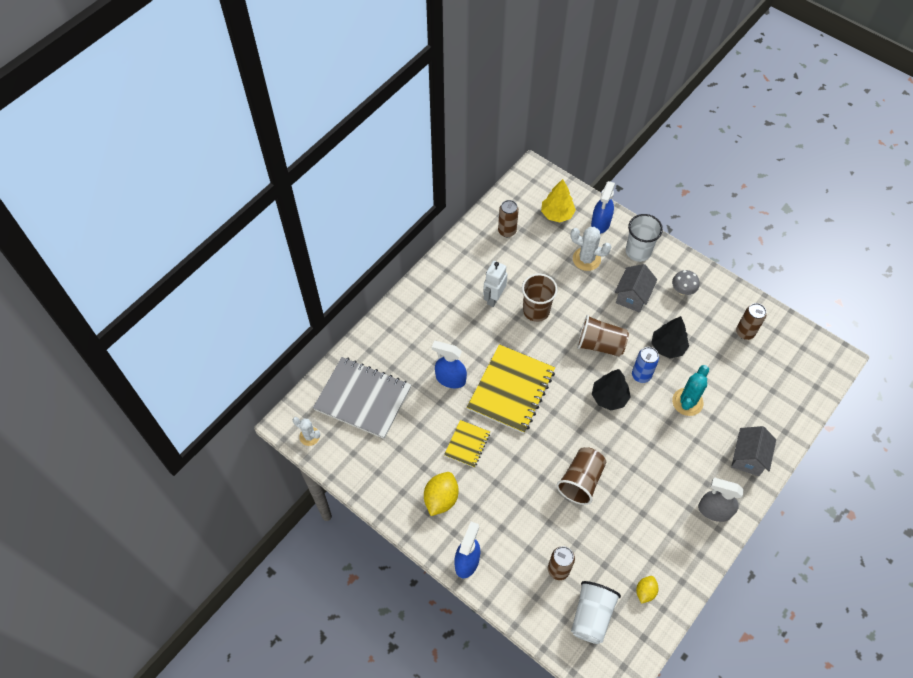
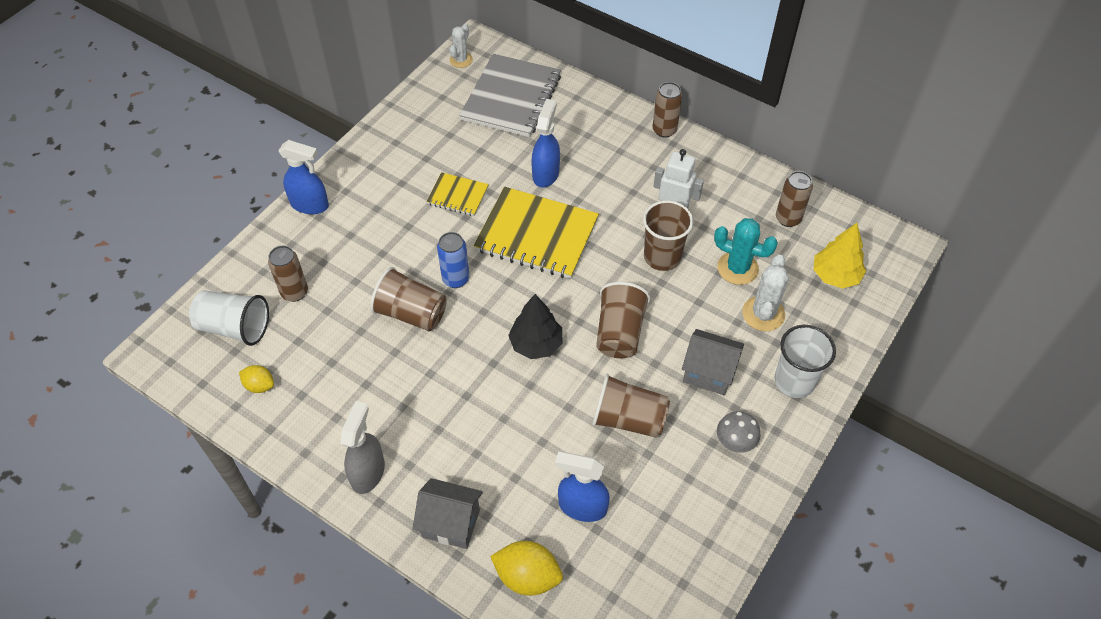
camera: 85 degrees right, 5 degrees down
(441, 499) = (387, 176): yellow lemon -> yellow lemon (527, 576)
(600, 223) = (834, 331): blue spray bottle -> blue spray bottle (582, 507)
(641, 375) = (575, 383): blue can -> blue can (456, 279)
(668, 347) = (628, 419): black tree -> brown cup
(687, 402) = (538, 443): turquoise cactus -> turquoise cactus (737, 268)
(745, 332) = (672, 532): brown can -> brown can (664, 130)

